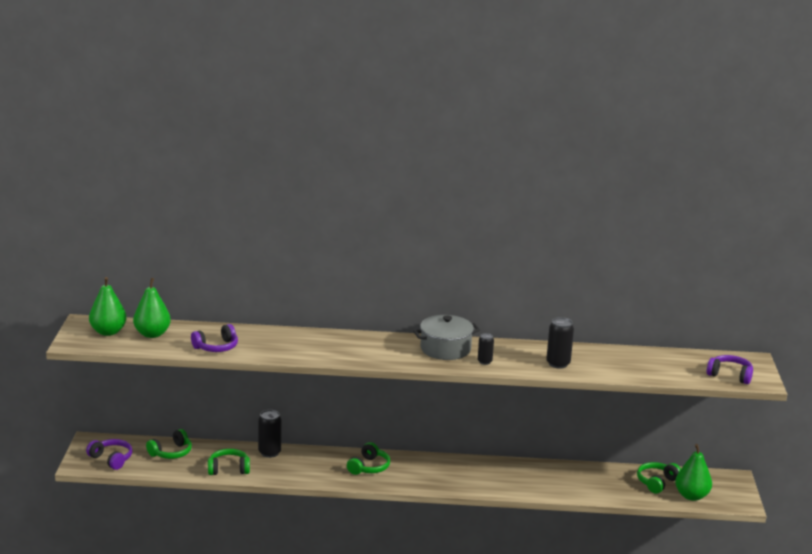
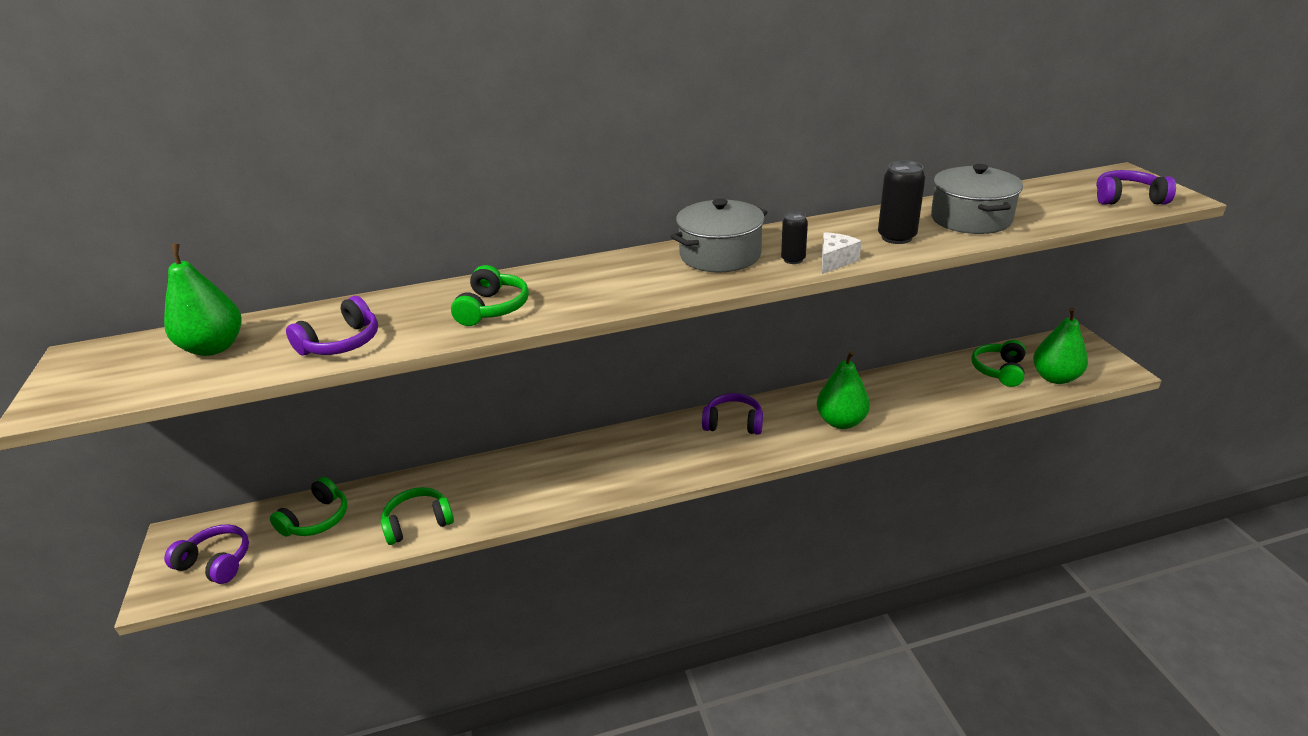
camera: 15 degrees left, 10 degrees up
(108, 332) = (126, 364): green pear -> green pear (841, 421)
(269, 452) = (472, 474): black can -> none
(369, 467) = (626, 456): green headphones -> green headphones (493, 308)
(449, 467) = (733, 423): none -> purple headphones
(507, 368) = (835, 261): none -> white cheese
(615, 364) = (971, 219): none -> grey pot

